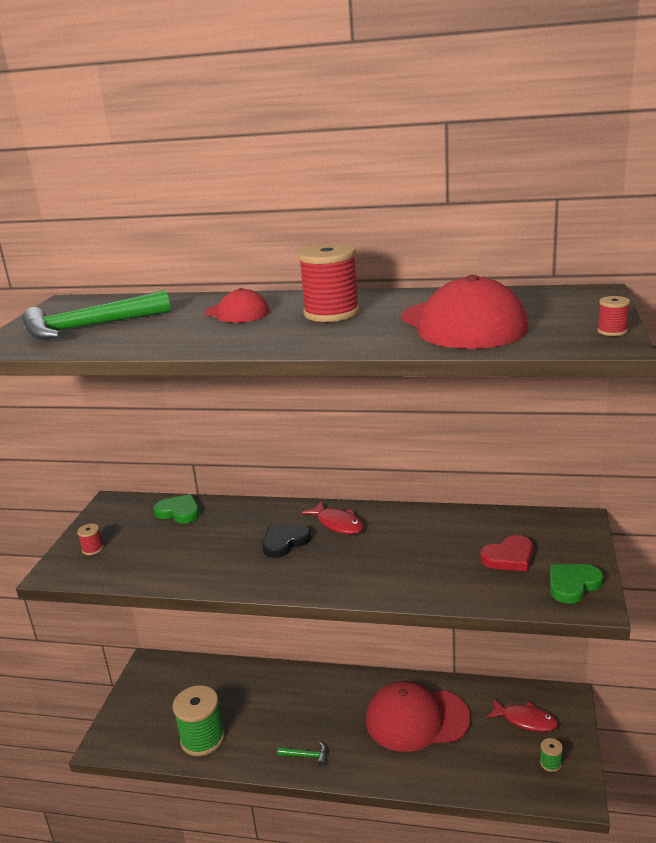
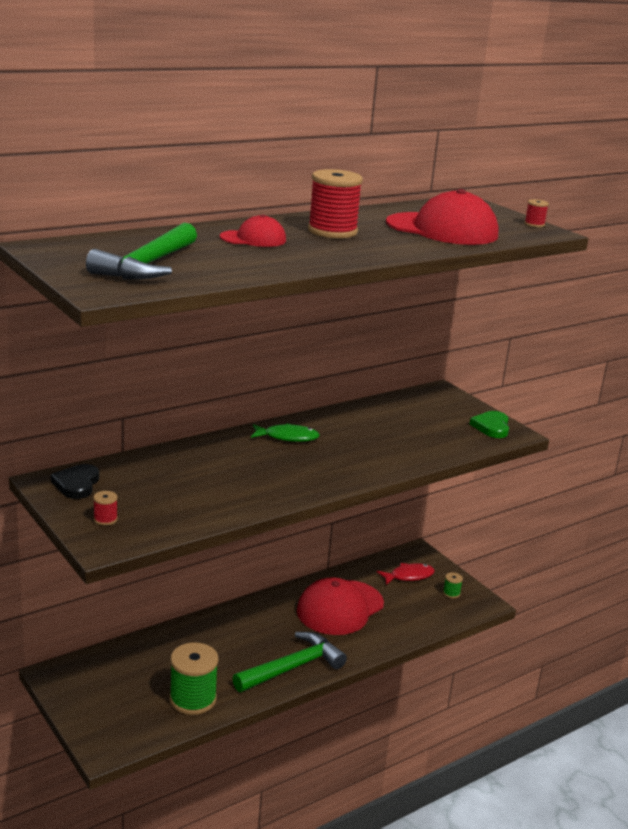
camera: 50 degrees left, 0 degrees up
(179, 512) = (134, 468): green heart -> none
(284, 542) = (269, 461): black heart -> black heart (77, 484)
(306, 756) = (292, 667): green hammer -> green hammer, size x2.40
(337, 524) = (287, 437): red fish -> green fish
(509, 557) = (434, 423): red heart -> none

